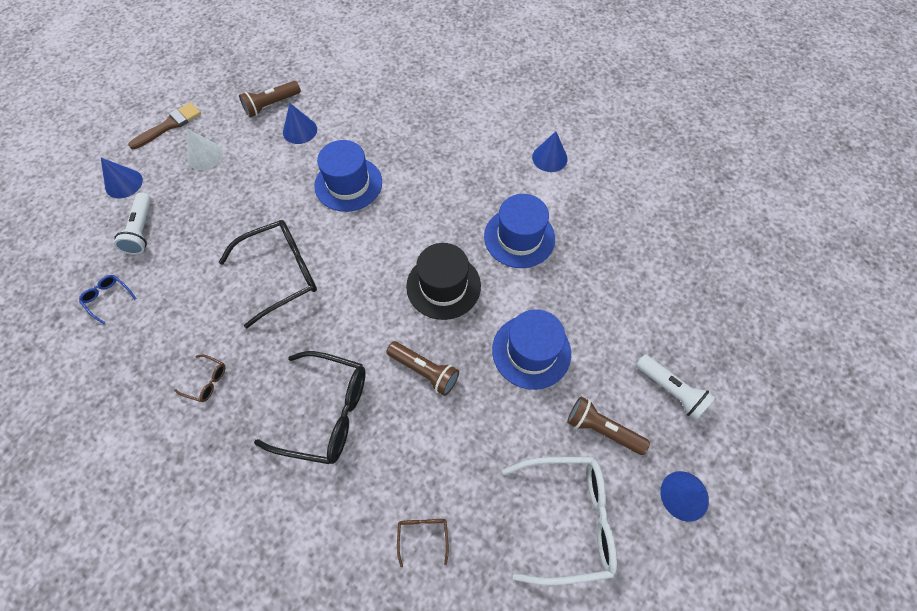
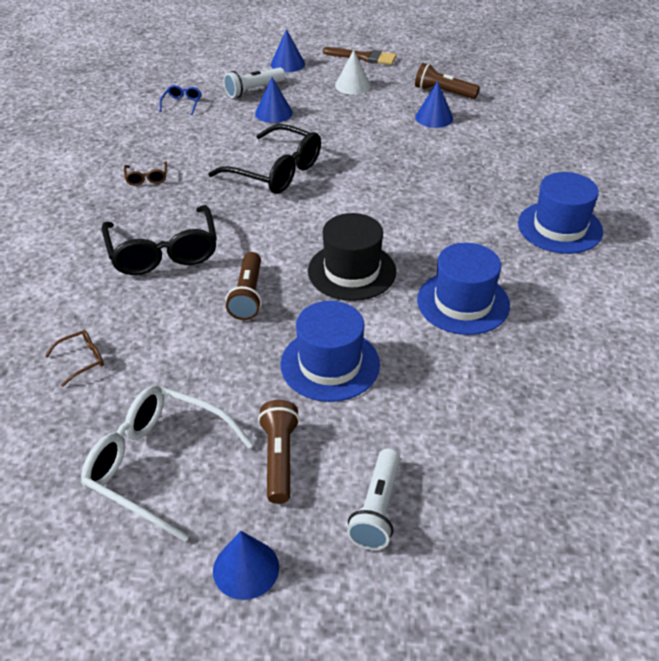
camera: 60 degrees right, 20 degrees down
(348, 184) = (406, 167): blue hat -> blue hat (559, 227)
(549, 158) = (596, 287): blue cone -> blue cone (273, 113)
(568, 518) = (157, 465): white glasses -> white glasses turned 150 degrees clockwise

